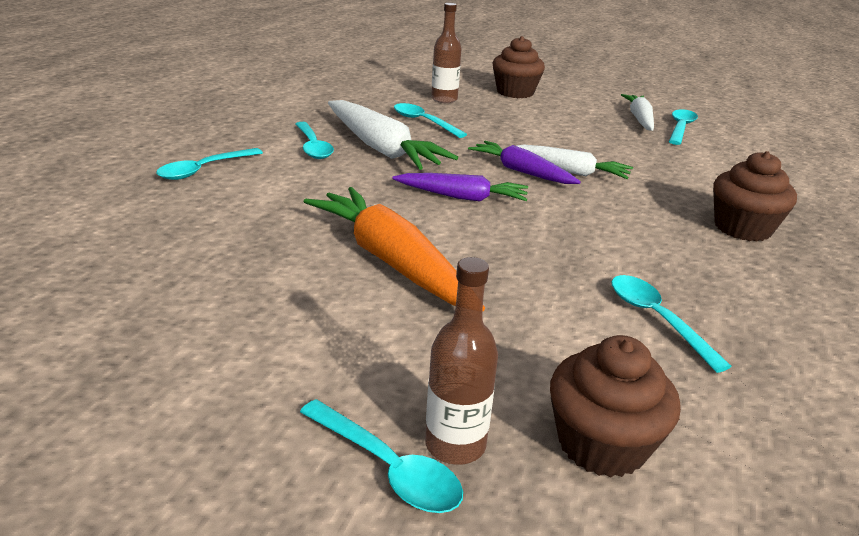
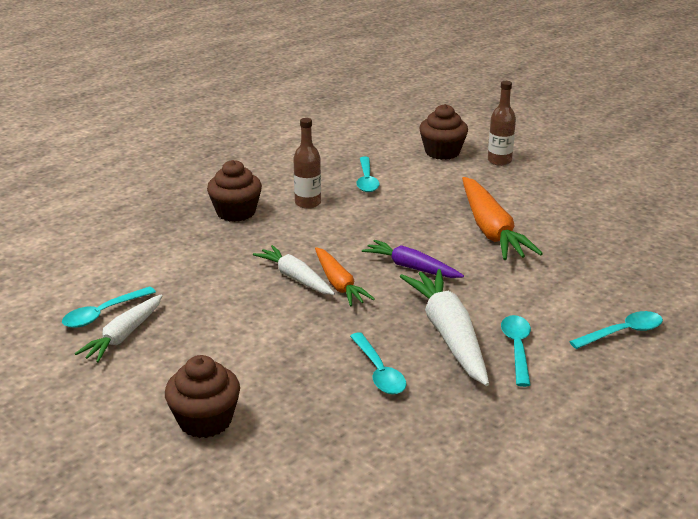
camera: 155 degrees left, 0 degrees up
(387, 467) = (528, 160): turquoise spoon -> none
(444, 99) = (318, 418): brown bottle -> brown bottle (308, 203)
(521, 171) = (339, 284): purple carrot -> orange carrot

